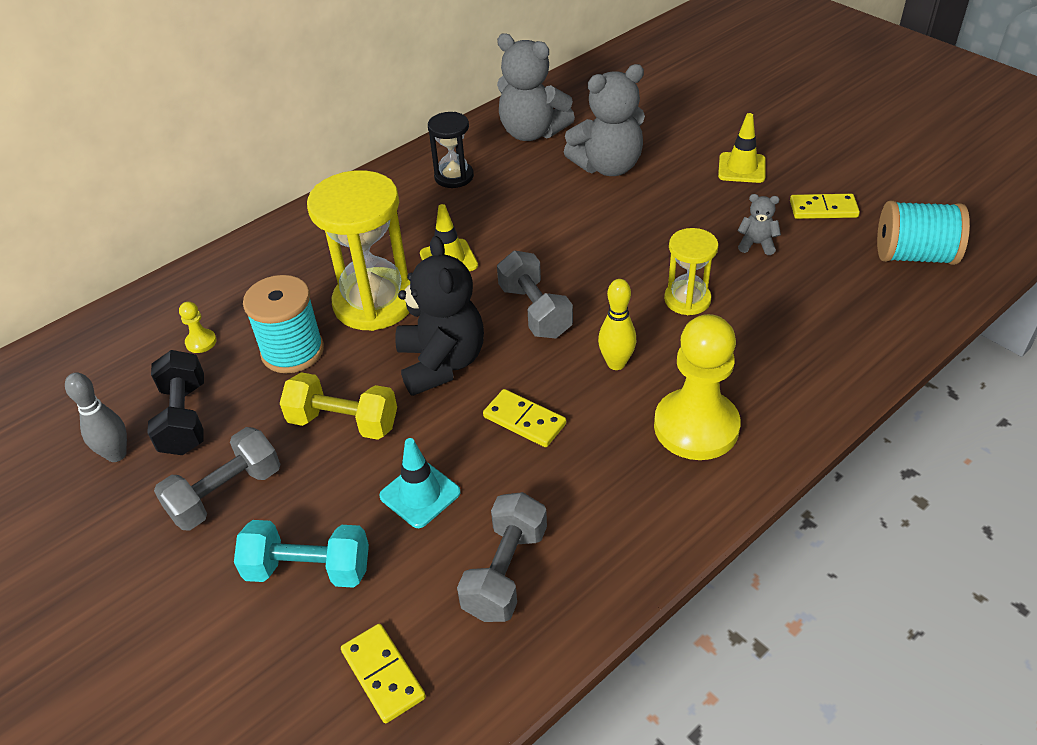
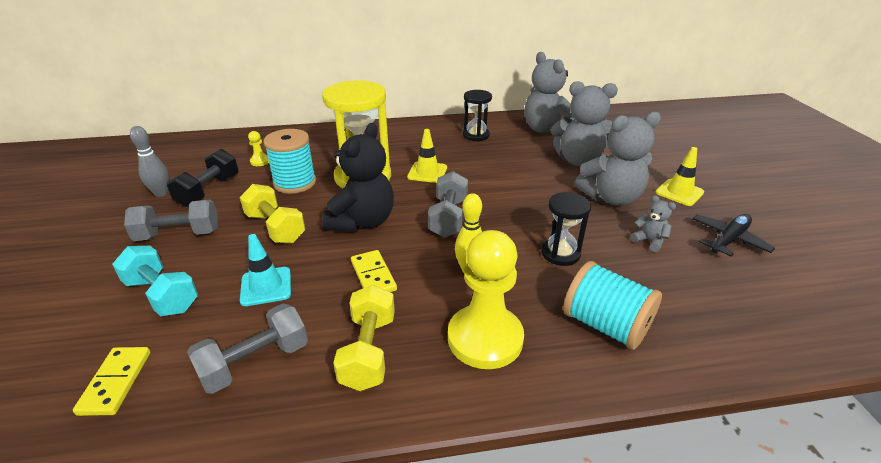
camera: 30 degrees right, 10 degrees down
(603, 498) = (368, 351): none -> yellow dumbbell
(682, 205) = (611, 198): none -> grey teddy bear
(687, 300) = (560, 253): yellow hourglass -> black hourglass
(823, 209) = (728, 240): yellow domino -> black plane
(914, 256) = (793, 303): turquoise spool -> turquoise spool (605, 325)

